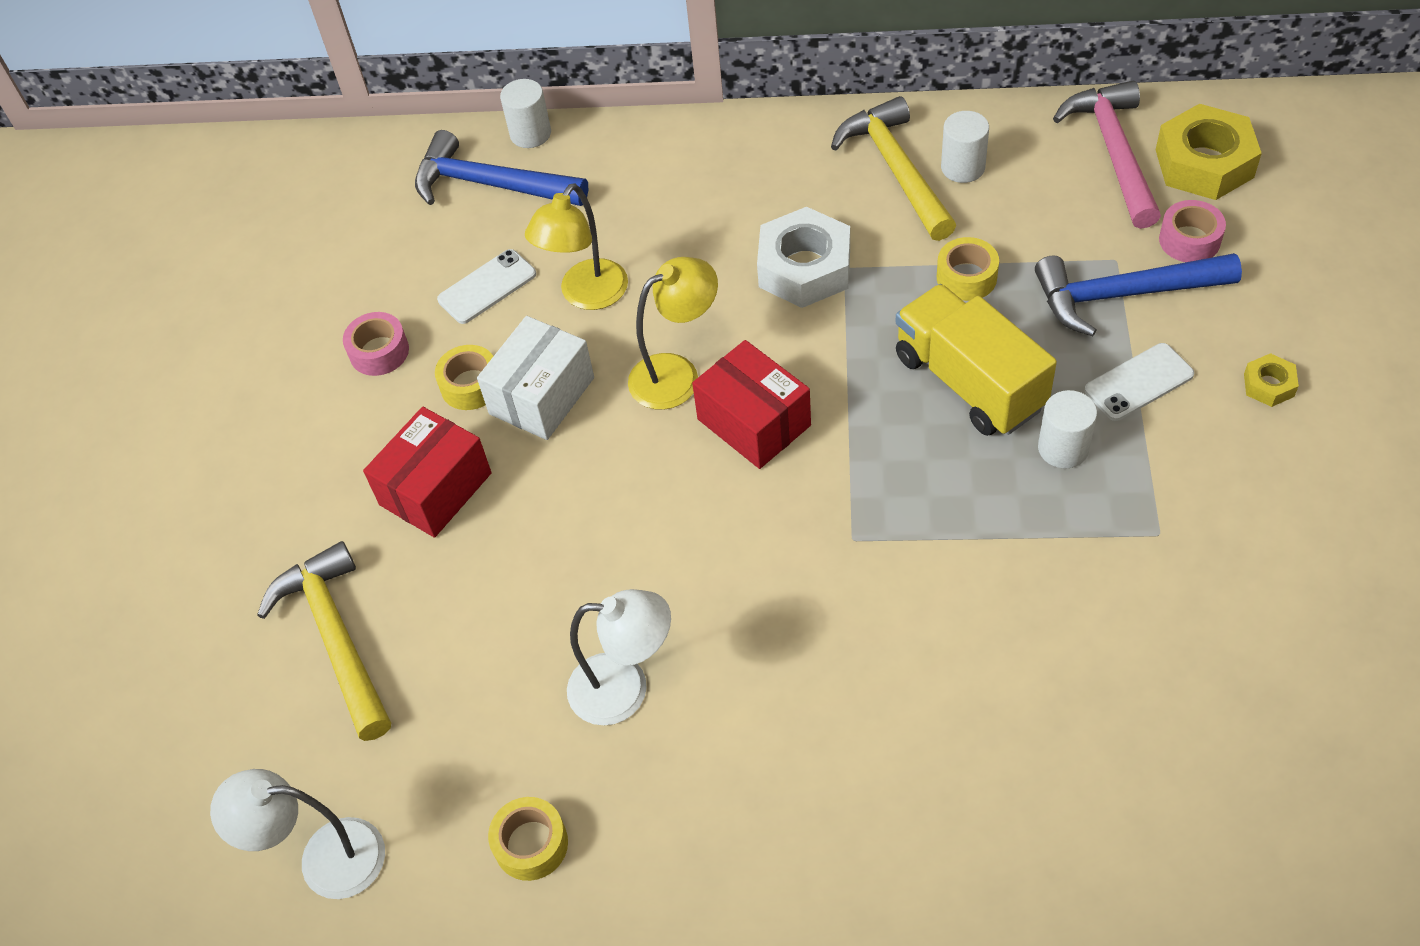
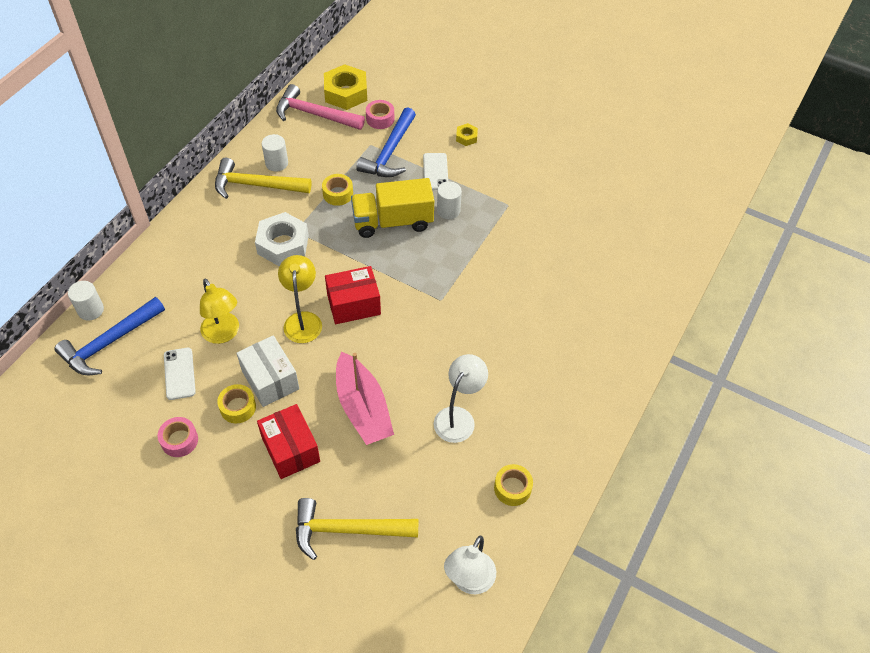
camera: 70 degrees left, 0 degrees up
(562, 541) = (363, 408): none -> pink boat

